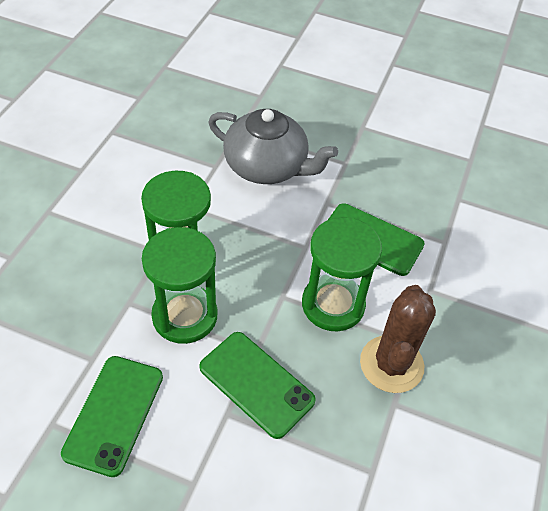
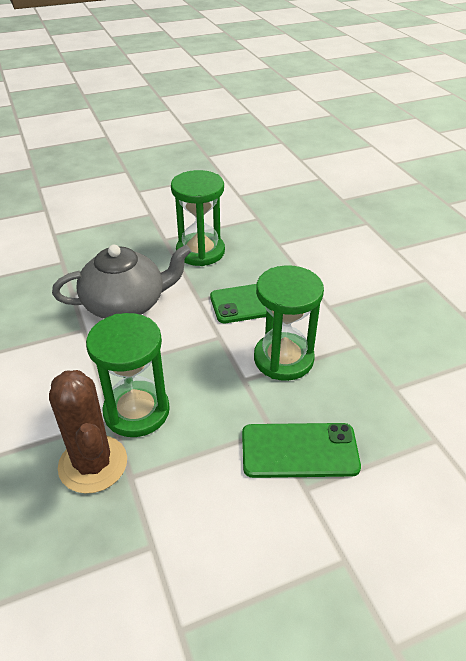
camera: 40 degrees left, 10 degrees down
(114, 414) = (224, 570): green phone -> none
(185, 316) = (189, 449): green hourglass -> green hourglass (200, 252)
(391, 364) = (363, 366): brown cactus -> brown cactus (93, 464)

